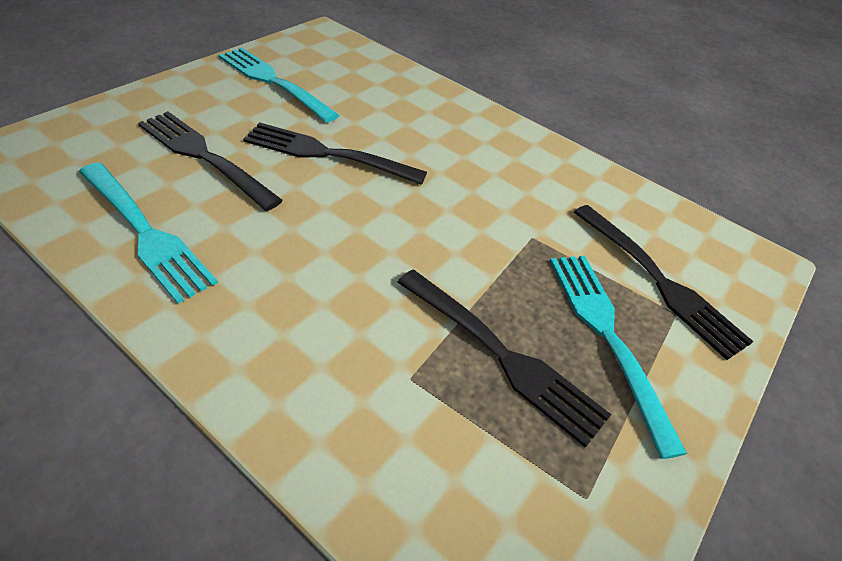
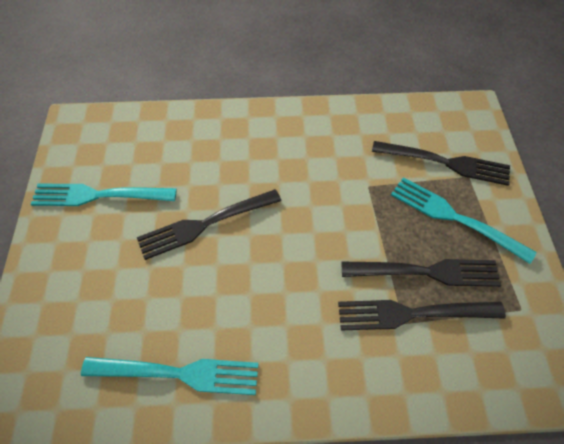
camera: 35 degrees left, 10 degrees up
(204, 156) = (137, 292): black fork -> black fork (413, 314)

